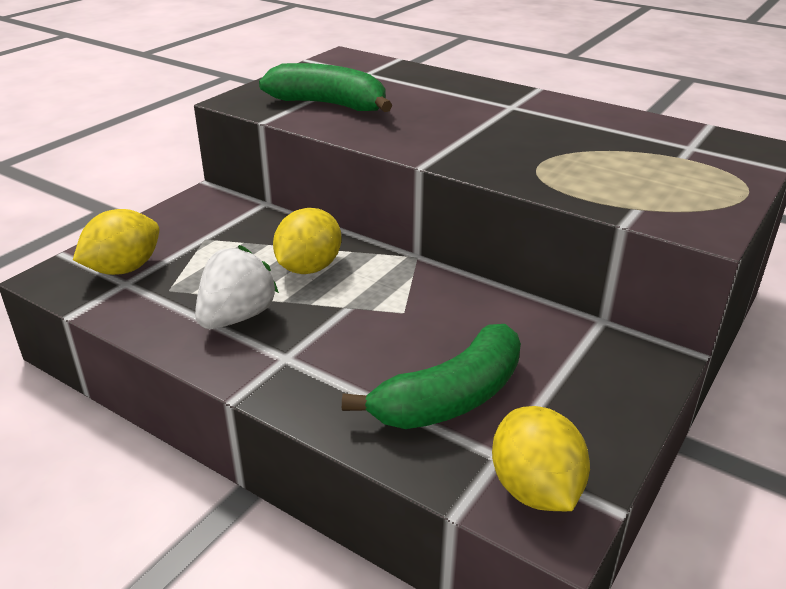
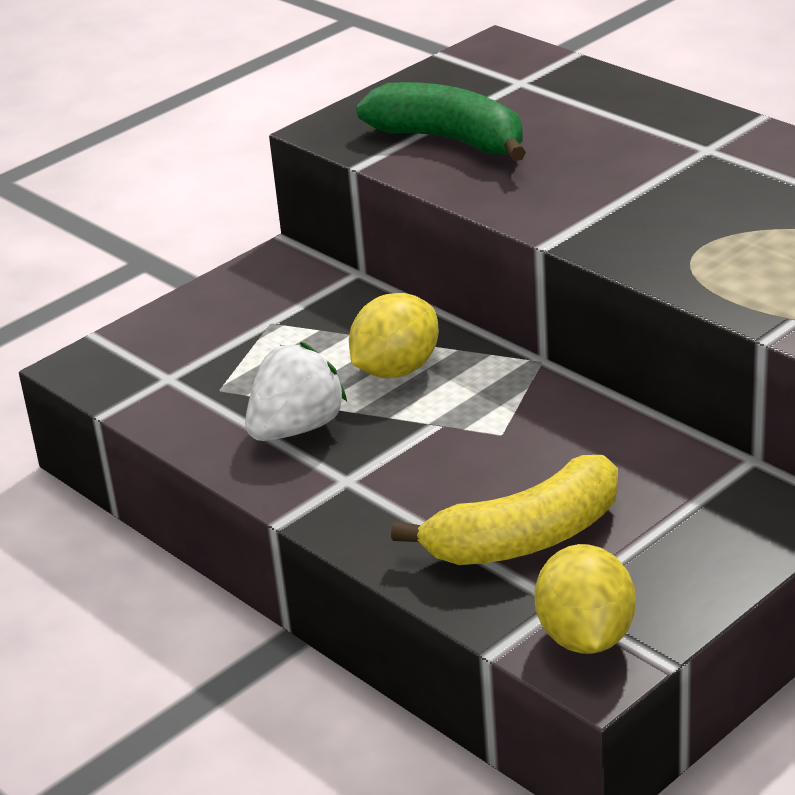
camera: 15 degrees right, 0 degrees up
(124, 269) = (167, 359): yellow lemon -> none
(450, 398) = (525, 538): green banana -> yellow banana

